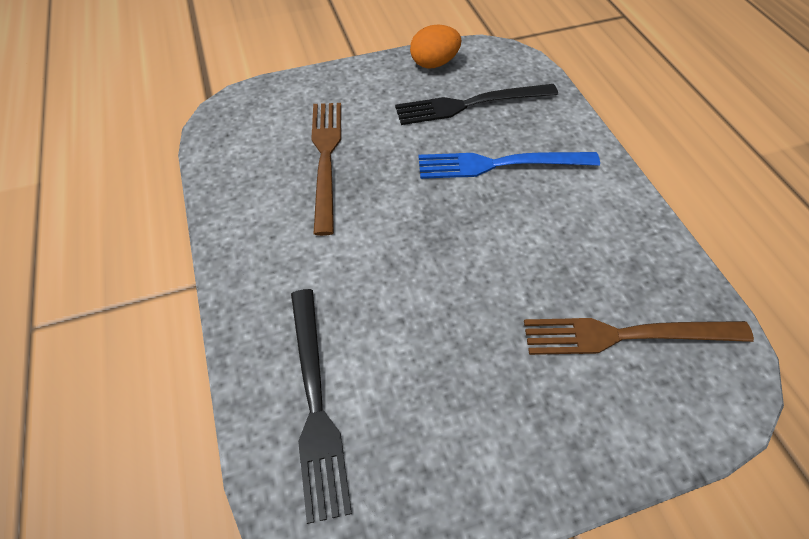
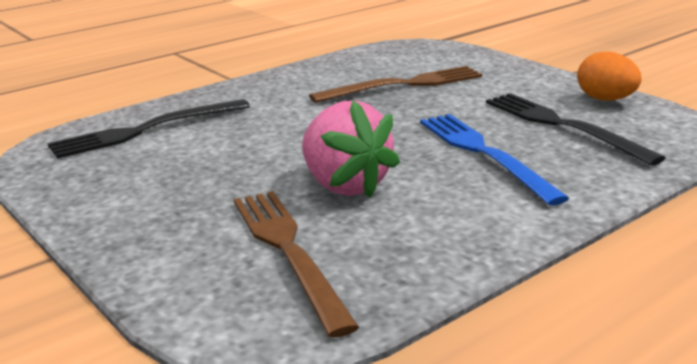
camera: 70 degrees right, 30 degrees down
(524, 266) = (344, 185): none -> pink strawberry

